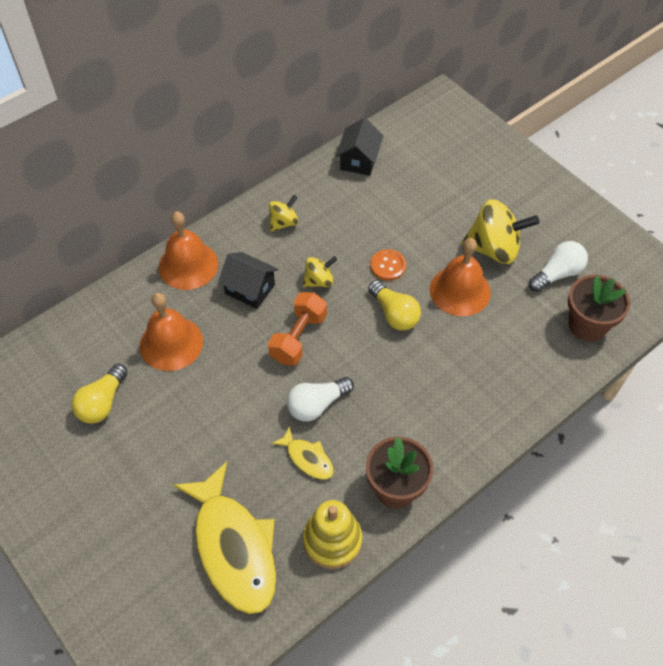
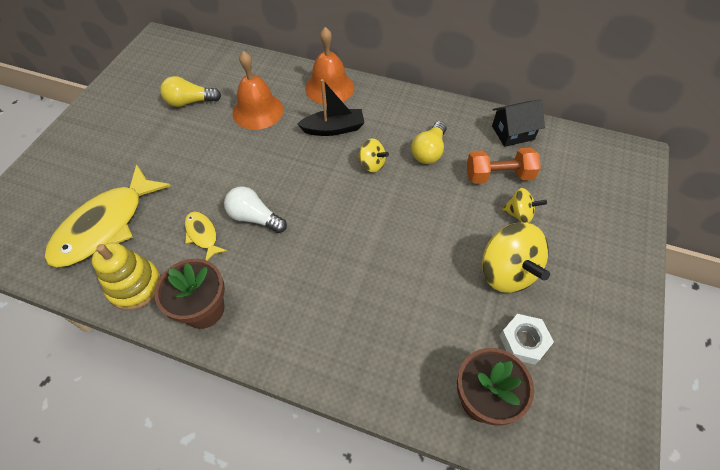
camera: 60 degrees right, 0 degrees up
(250, 289) = (333, 129): black house -> black boat
(284, 222) = (410, 118): yellow spinning top -> yellow spinning top (519, 214)
(298, 338) = (309, 177): orange dumbbell -> orange dumbbell (498, 176)
(307, 458) = (202, 235): yellow fish -> yellow fish turned 135 degrees clockwise
(388, 266) = (422, 201): orange button -> none
(394, 314) = (376, 228): yellow light bulb -> yellow light bulb (429, 151)
(460, 290) = (437, 265): orange bell -> none
(557, 274) = (523, 341): white light bulb -> white nut

